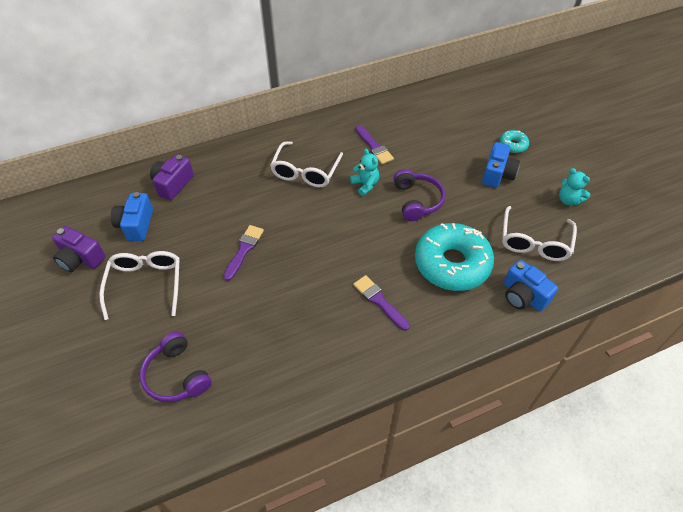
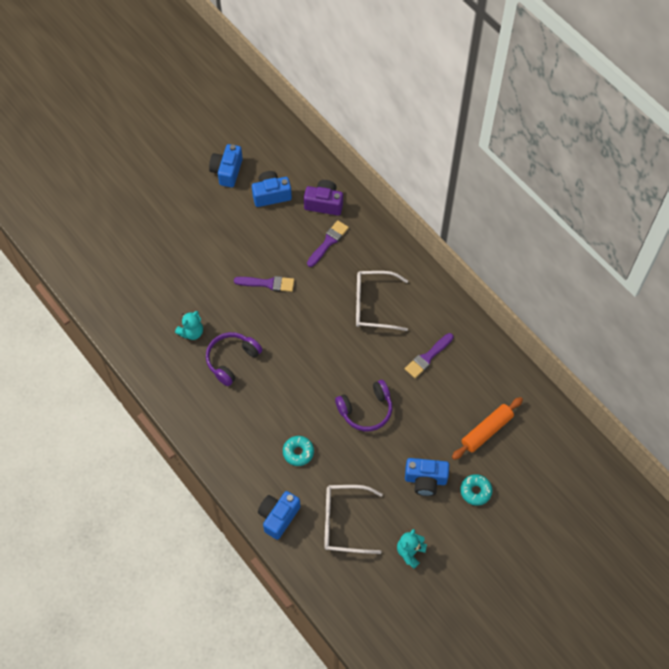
camera: 75 degrees right, 10 degrees up
(81, 259) = (227, 171): purple camera -> blue camera
(145, 285) = (214, 226): white glasses -> none
(177, 375) = (143, 277): purple headphones -> purple headphones (232, 360)
(365, 185) = (372, 360): turquoise teddy bear -> turquoise teddy bear (191, 332)
(379, 301) = (243, 400): purple brush -> purple brush (328, 242)
(452, 264) = (298, 452): turquoise donut -> turquoise donut, size x0.44
(457, 126) = (486, 431): none -> orange rolling pin

